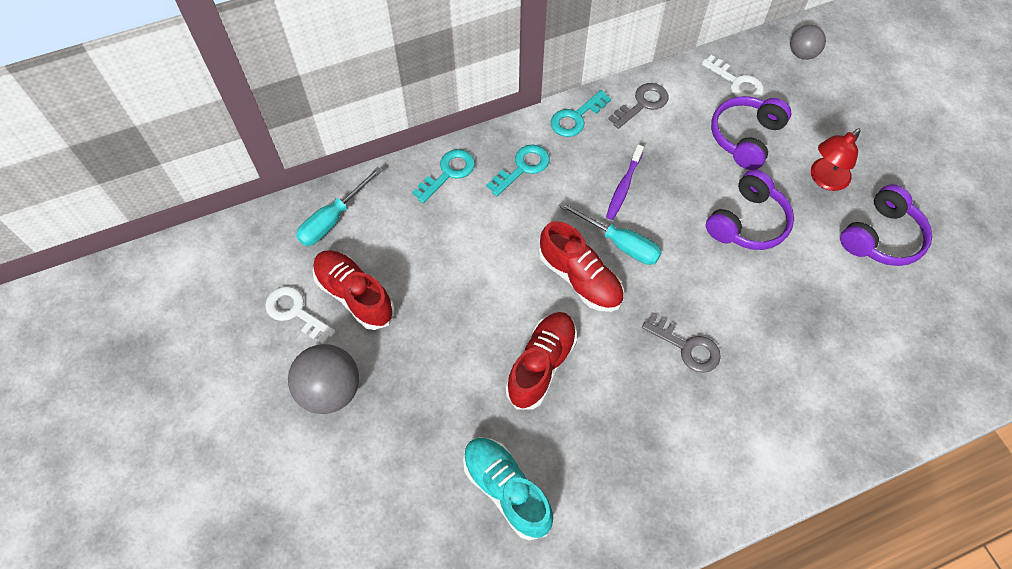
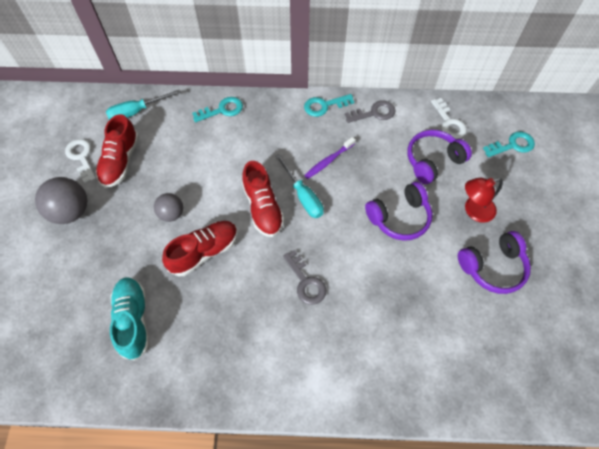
camera: 25 degrees right, 0 degrees up
(355, 295) = (121, 161): red shoe -> red shoe turned 150 degrees counterclockwise
(522, 168) = (270, 124): turquoise key -> turquoise key (512, 145)
(802, 54) = (509, 120): grey ball -> grey ball (171, 214)

